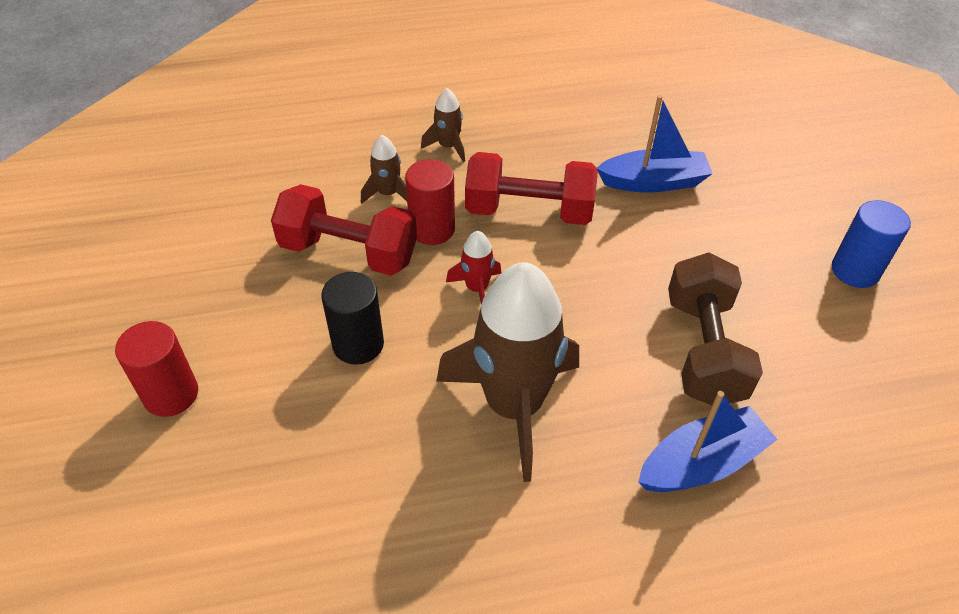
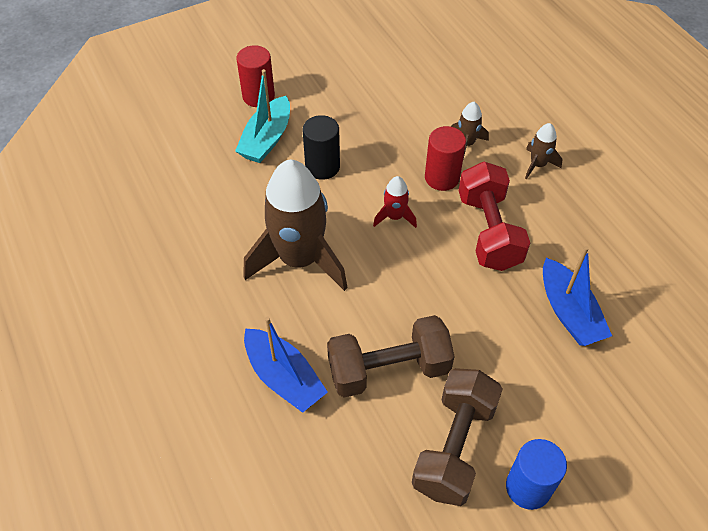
camera: 75 degrees right, 5 degrees up
(270, 401) = (266, 139): none -> turquoise boat
(349, 252) = (399, 139): red dumbbell -> none
(808, 316) = (454, 447): none -> brown dumbbell

